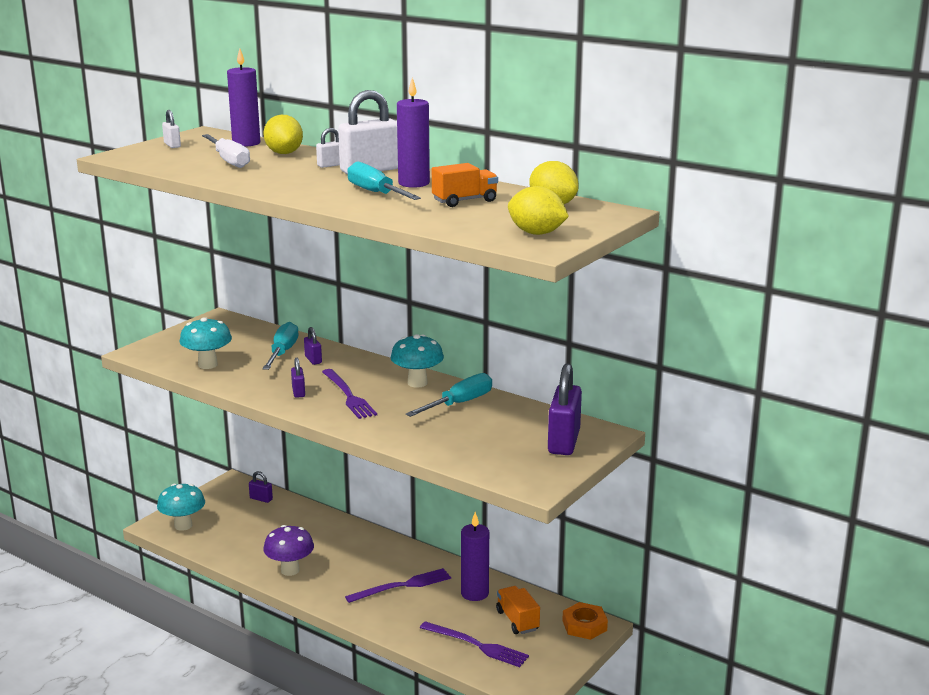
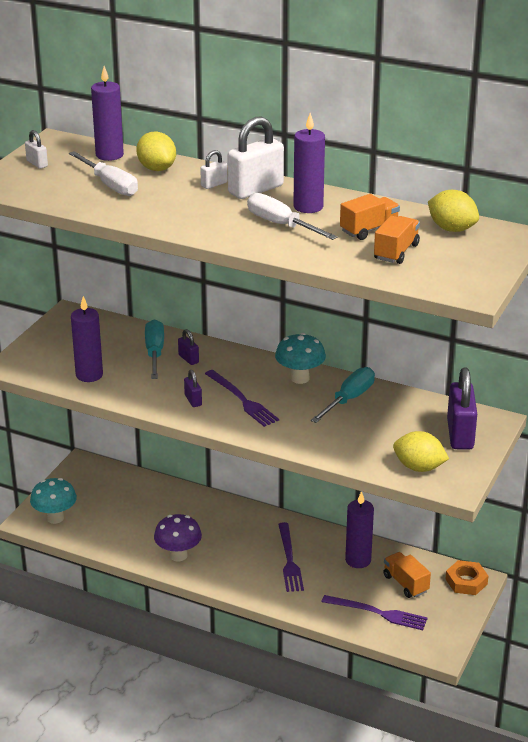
camera: 10 degrees left, 10 degrees up
(207, 365) = (89, 375): turquoise mushroom -> purple candle
(261, 499) = (118, 480): purple padlock -> none
(376, 193) = (281, 225): turquoise screwdriver -> white screwdriver
(402, 586) = (289, 560): purple fork -> purple fork turned 120 degrees clockwise
(481, 217) = (396, 252): none -> orange truck
(536, 233) = (457, 271): yellow lemon -> yellow lemon (419, 467)

